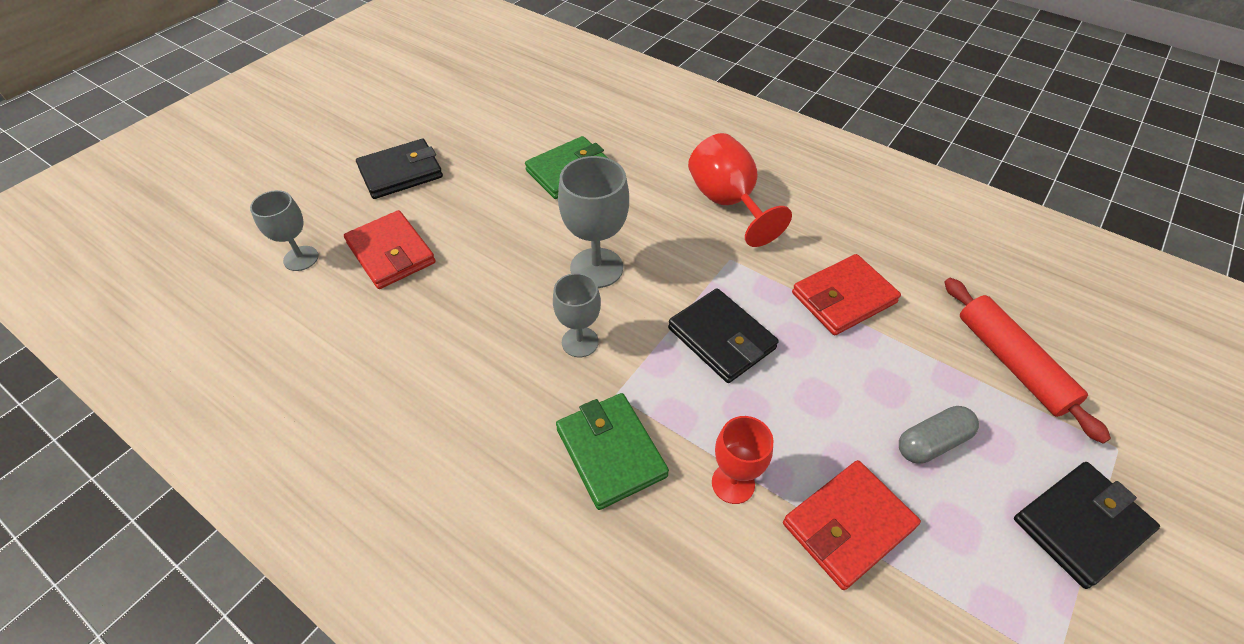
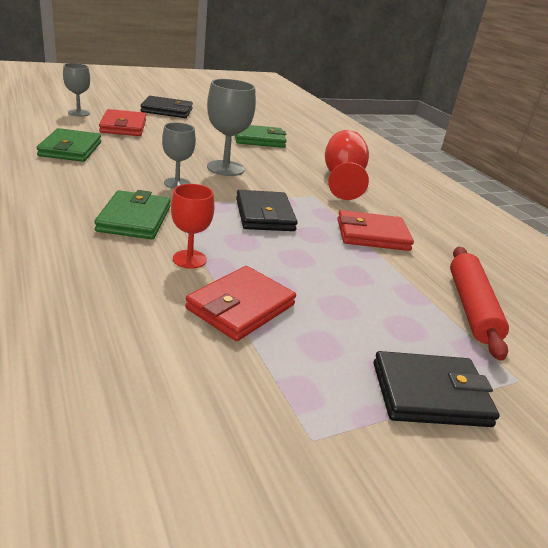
camera: 25 degrees right, 20 degrees down
(388, 357) = (70, 149): none -> green wallet
(848, 525) = (241, 307): red wallet -> red wallet turned 45 degrees counterclockwise
(932, 442) = (355, 307): grey capsule -> none

